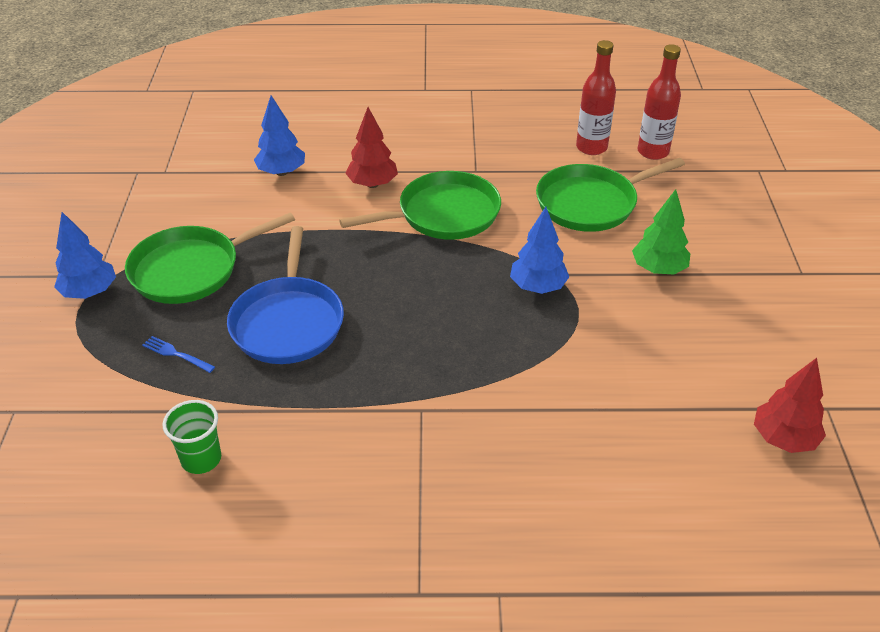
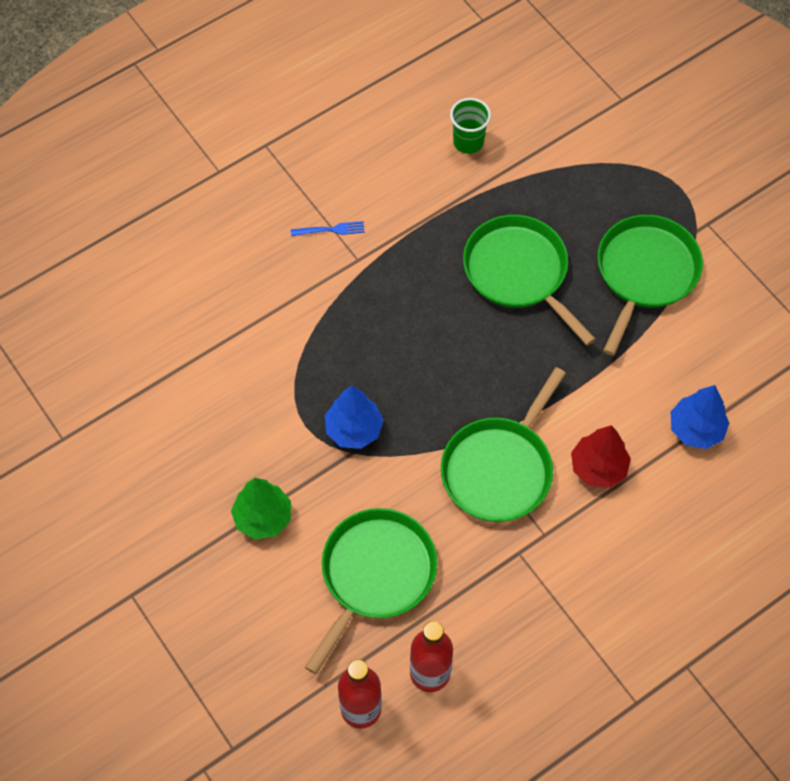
camera: 145 degrees right, 20 degrees up
(90, 292) = (693, 207): blue tree -> none
(176, 354) = (568, 198): blue fork -> blue fork (330, 230)
(288, 322) = (519, 272): blue pan -> green pan
(783, 439) = (86, 388): red tree -> none

